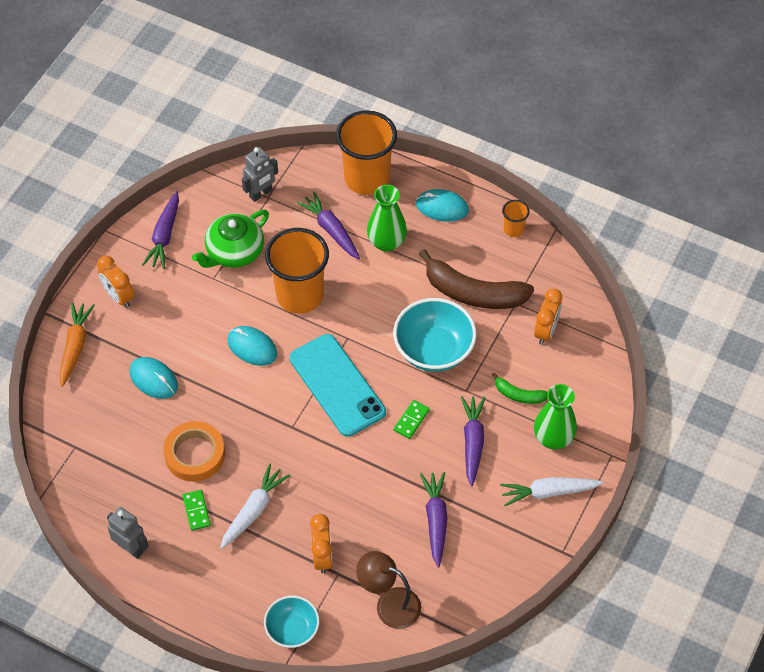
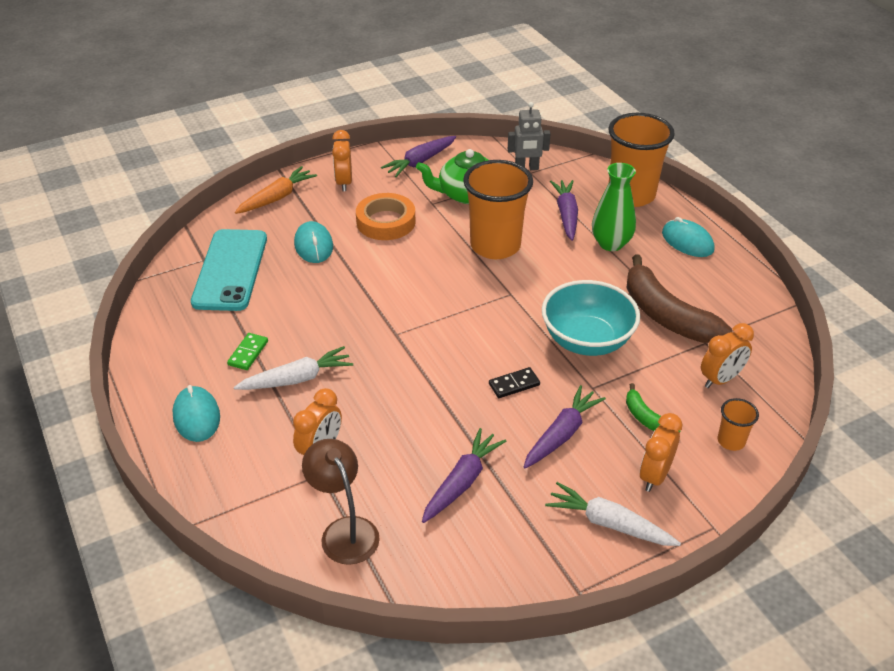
camera: 35 degrees right, 15 degrees down
(131, 548) = (166, 351): grey robot -> none
(195, 454) = (291, 312): orange tape -> orange tape (386, 222)
(252, 347) = (418, 262): turquoise mouse -> turquoise mouse (196, 416)
(292, 629) = (230, 497): turquoise bowl -> none
(337, 385) = (467, 323): turquoise phone -> turquoise phone (230, 270)
(411, 420) = (514, 384): green domino -> black domino
(513, 229) = (749, 286): orange cup -> orange cup (731, 441)
(553, 438) = (655, 476): green vase -> orange clock

